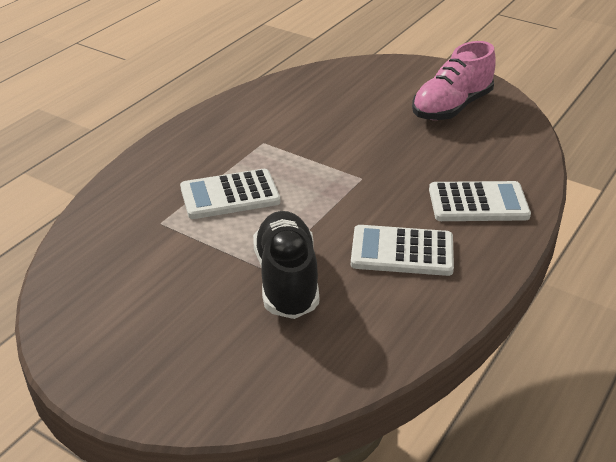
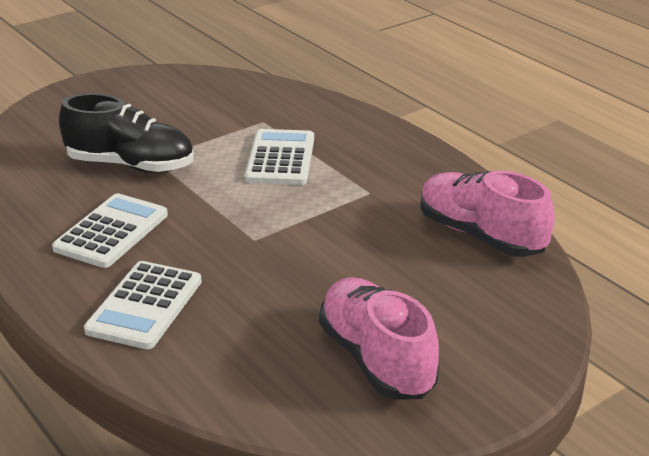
camera: 110 degrees right, 5 degrees down
(295, 93) = (480, 235): none -> pink shoe

